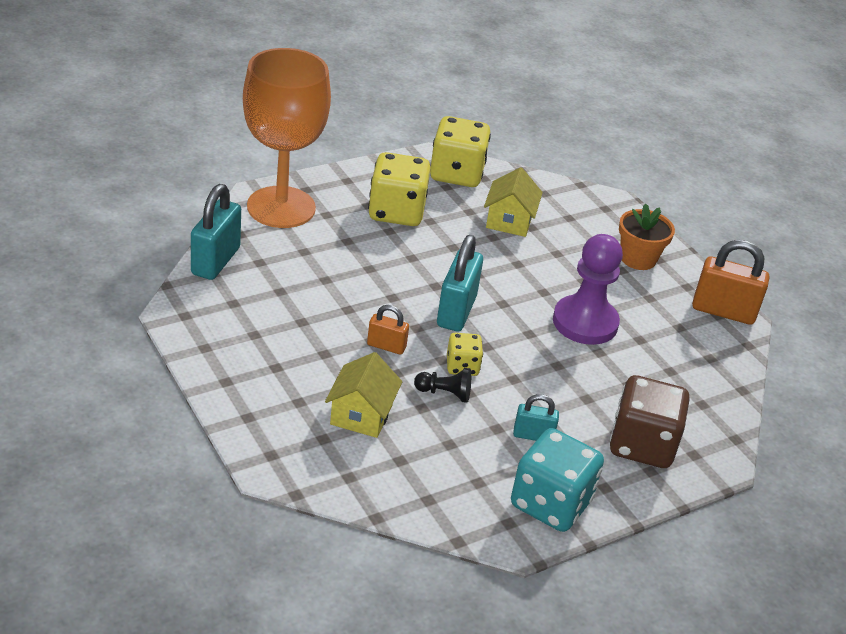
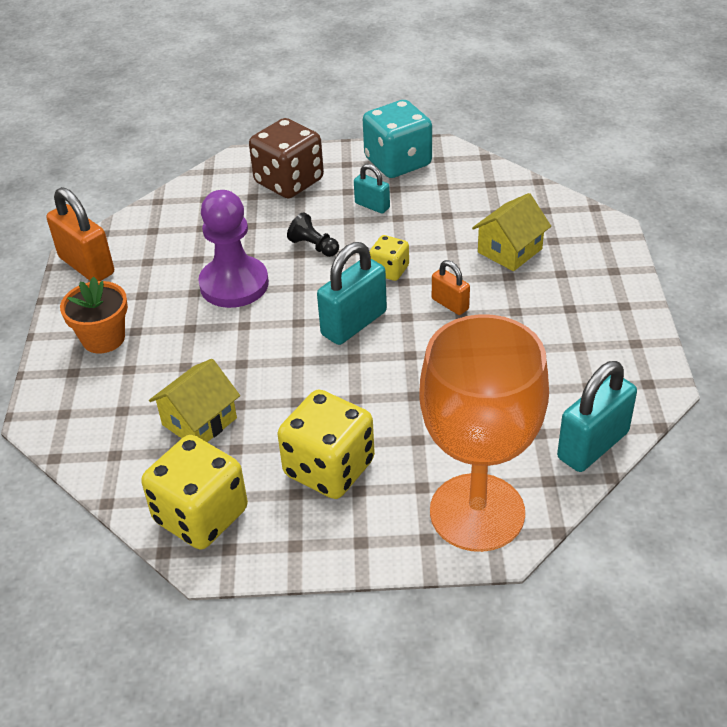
camera: 145 degrees left, 5 degrees up
(444, 393) = (423, 252): black pawn -> black pawn (314, 246)

